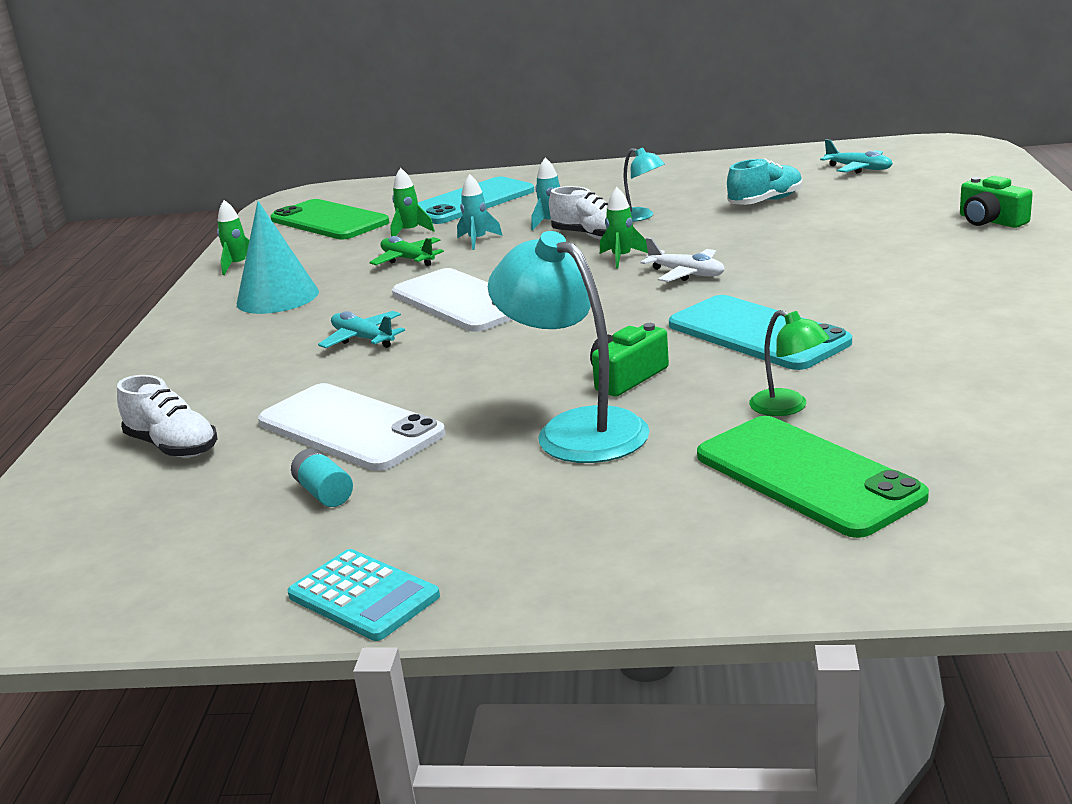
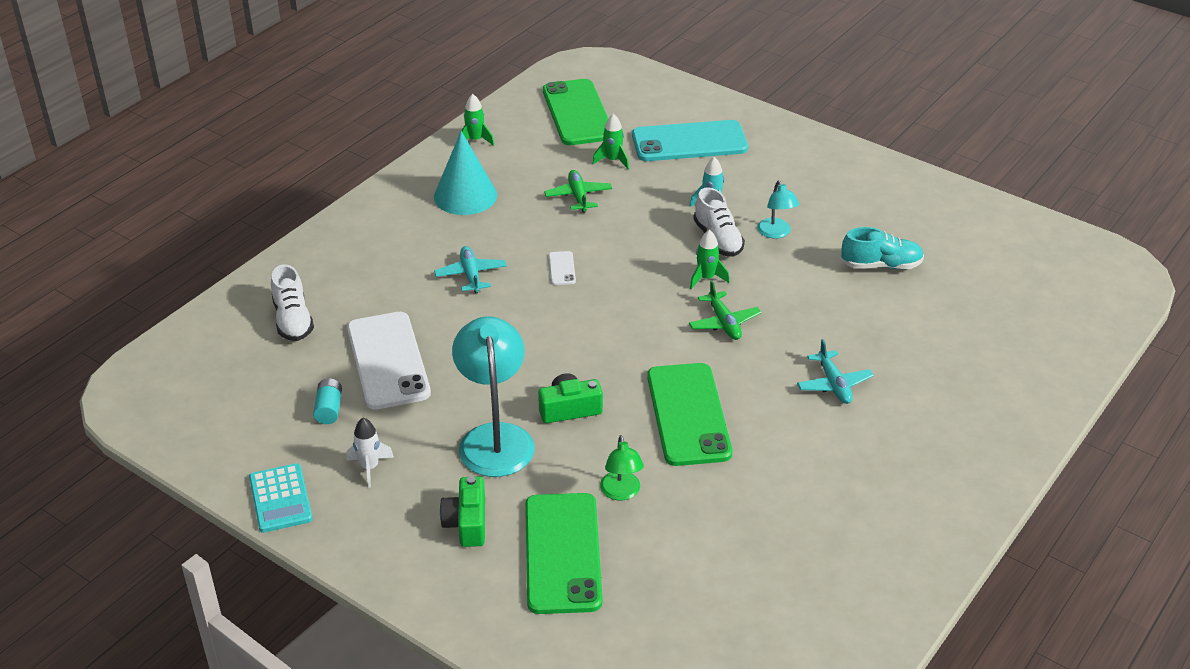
camera: 30 degrees right, 15 degrees up
(453, 515) = (370, 467): none -> white rocket
(461, 301) = (562, 268): white phone -> white phone, size x0.41
(477, 241) = (642, 199): turquoise rocket -> none
(686, 274) = (724, 323): white plane -> green plane
(757, 334) = (688, 414): turquoise phone -> green phone
(858, 169) = (1003, 261): turquoise plane -> turquoise plane (834, 384)
(990, 221) = (997, 387): green camera -> green camera (467, 523)

